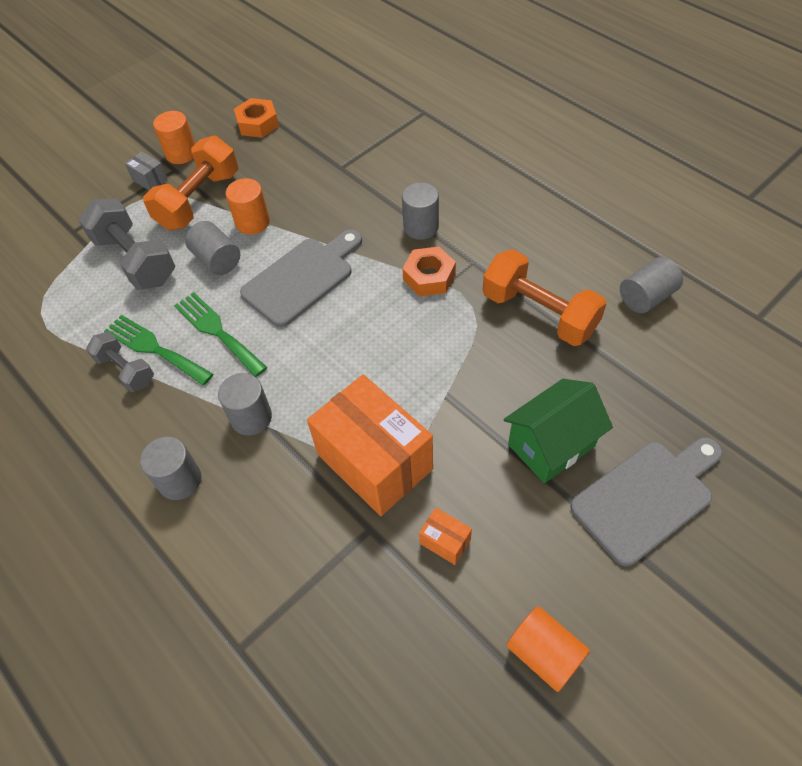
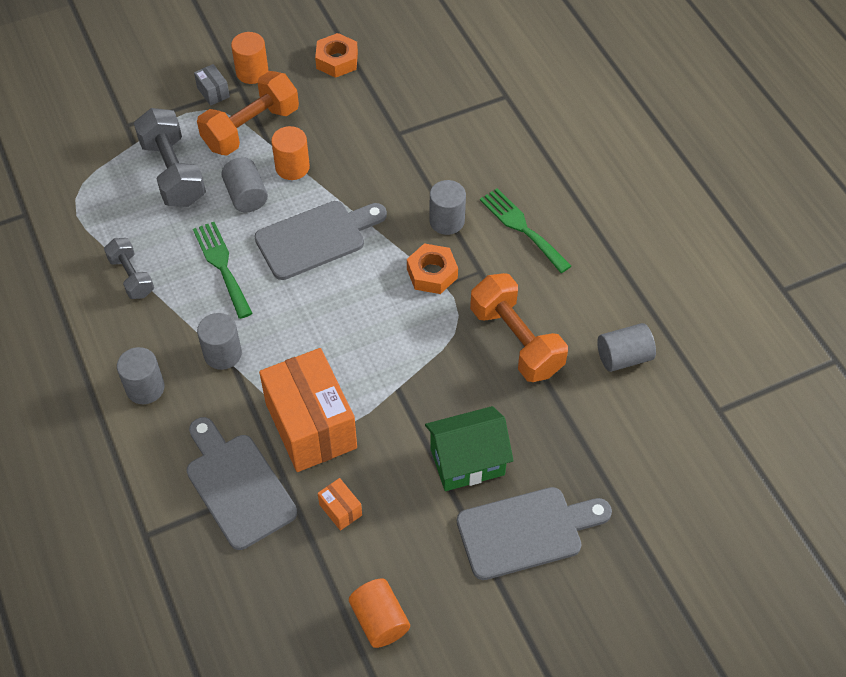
camera: 15 degrees right, 0 degrees up
(154, 348) = (162, 264): green fork -> green fork (522, 227)
(322, 553) = (237, 485): none -> grey cutting board

